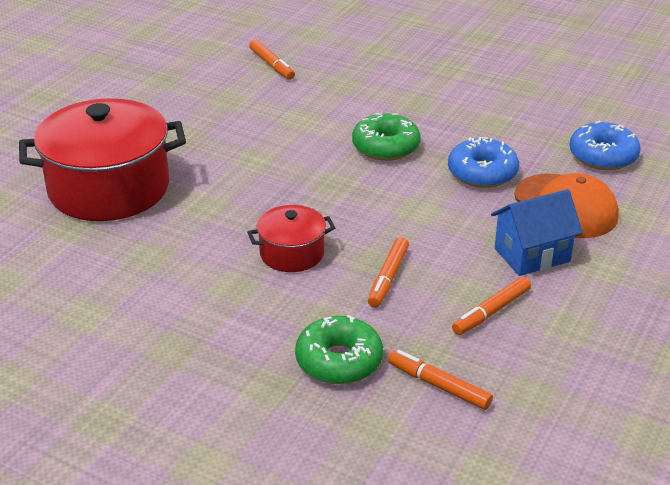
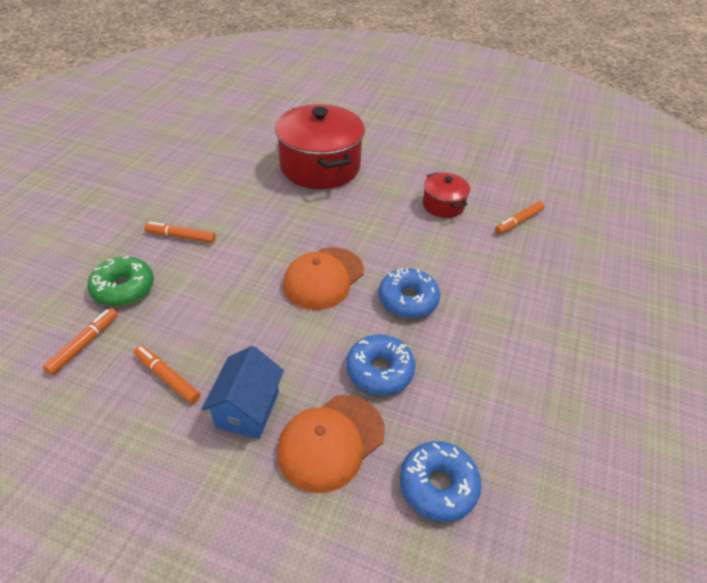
camera: 80 degrees right, 10 degrees up
(292, 253) = (249, 255): red pot -> red pot (443, 205)
(344, 198) = (323, 278): none -> orange cap
(385, 147) = (408, 300): green donut -> blue donut
(388, 278) = (217, 310): orange marker -> orange marker (181, 237)
(532, 255) = (248, 409): blue house -> blue house turned 45 degrees clockwise

